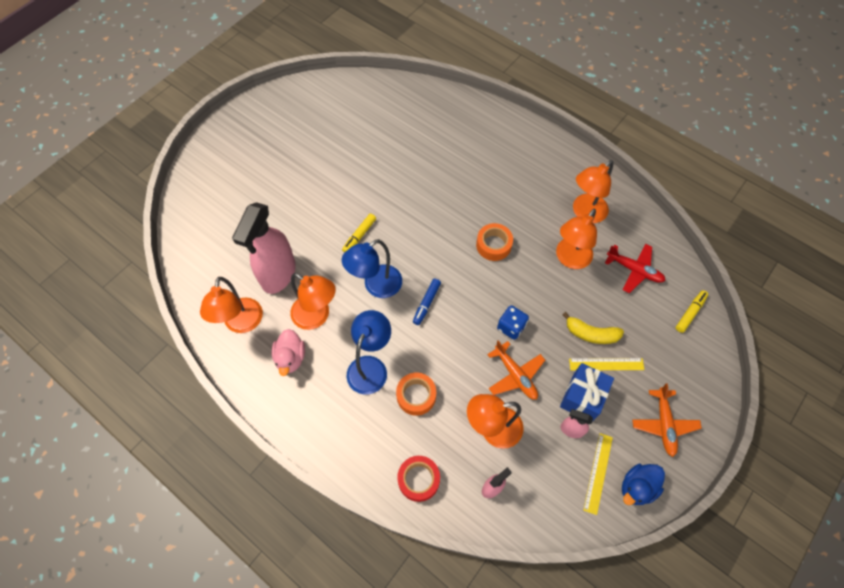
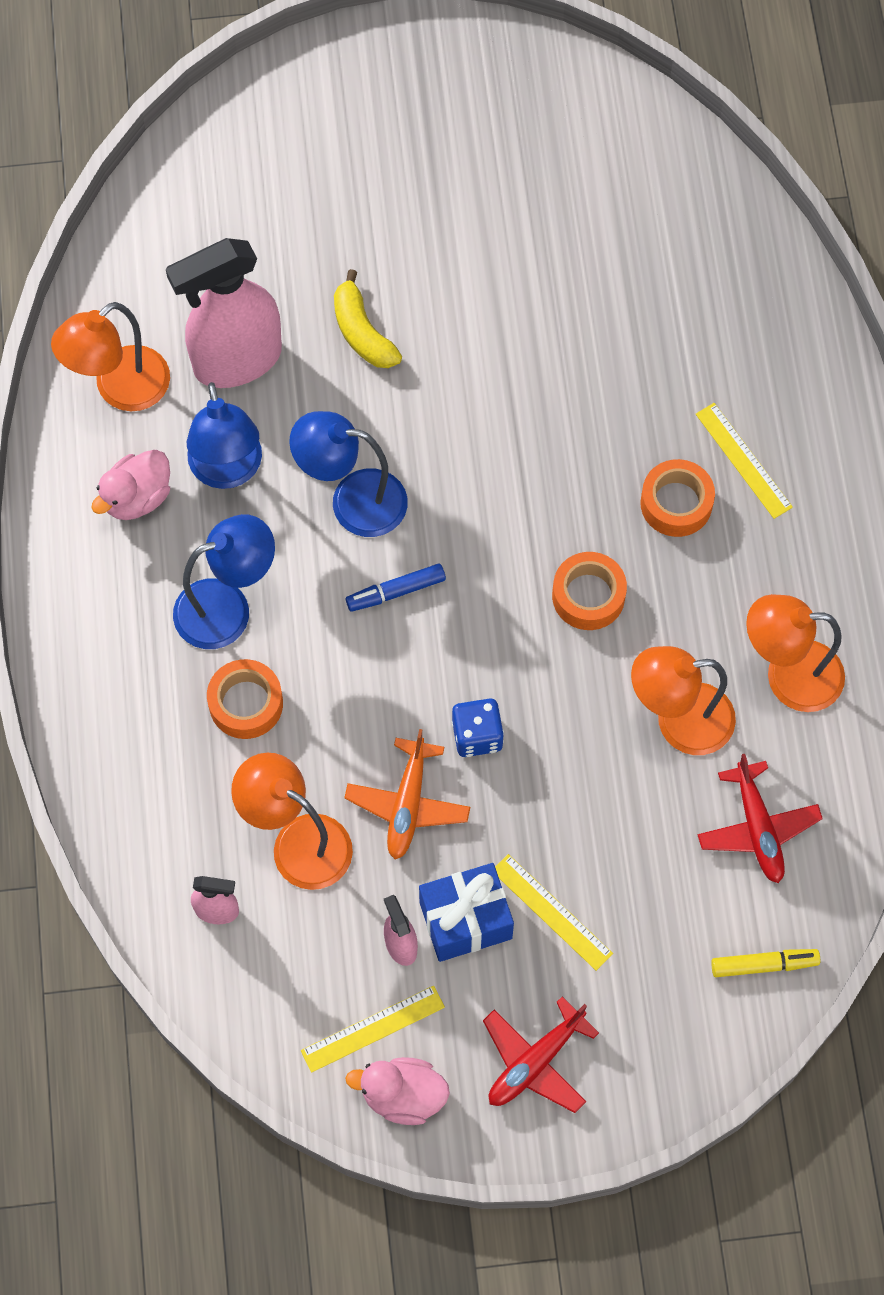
camera: 45 degrees right, 5 degrees up
(317, 316) = (228, 471): orange lamp -> blue lamp
(359, 236) = (408, 403): yellow marker -> none
(418, 479) = (137, 810): red tape -> none
(487, 191) = (676, 503): none -> orange tape
(492, 160) = (743, 460): none -> yellow ruler
(591, 334) = (580, 852): yellow banana -> yellow banana (362, 332)
(637, 487) = (402, 1095): blue duck -> pink duck
(664, 424) = (535, 1062): orange plane -> red plane

